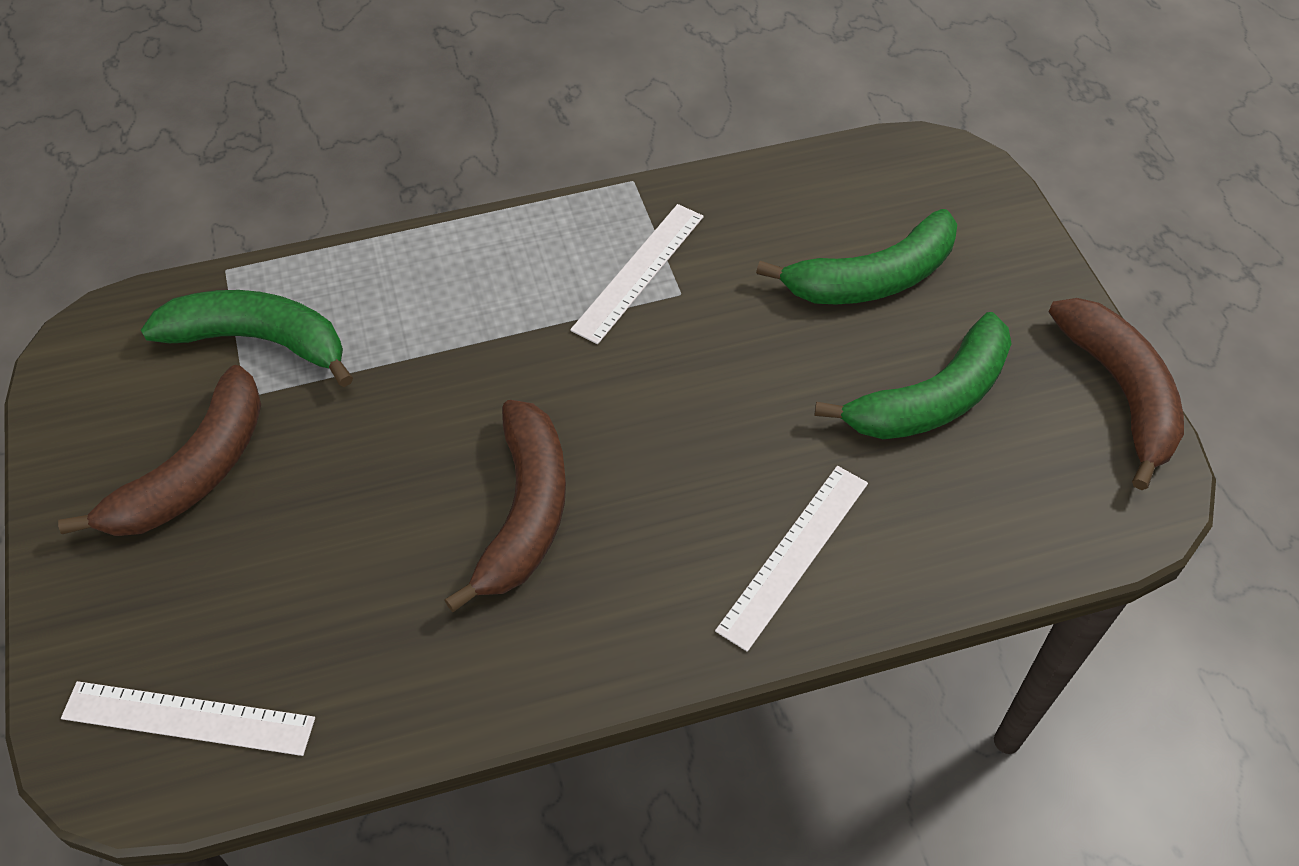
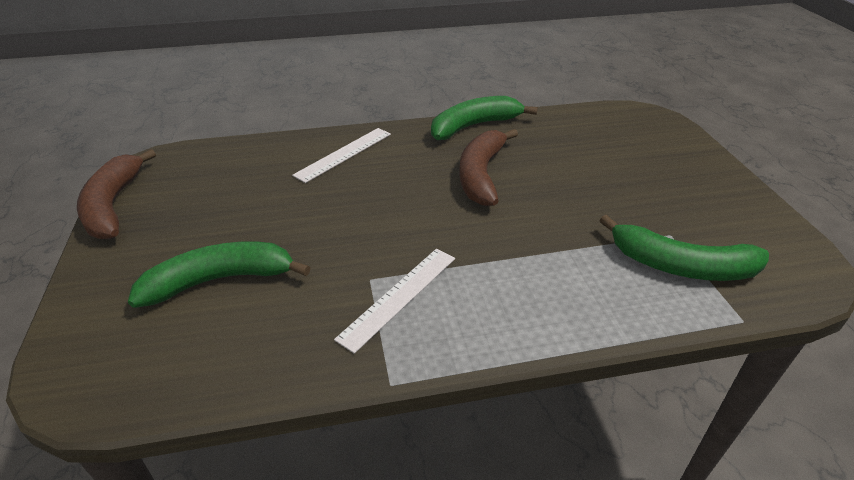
camera: 175 degrees left, 15 degrees down
(188, 719) = (622, 123): white ruler -> none
(193, 472) = (678, 199): brown banana -> none
(931, 399) = (230, 209): green banana -> green banana (474, 126)

